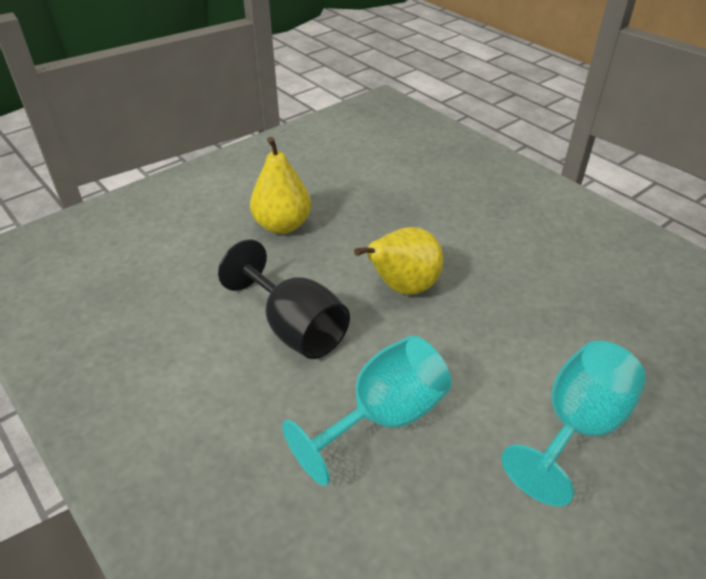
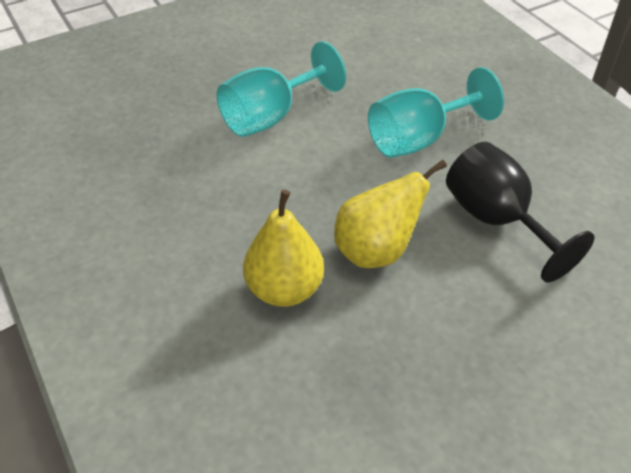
camera: 170 degrees left, 5 degrees up
(282, 225) = (527, 371): yellow pear -> yellow pear (284, 289)

